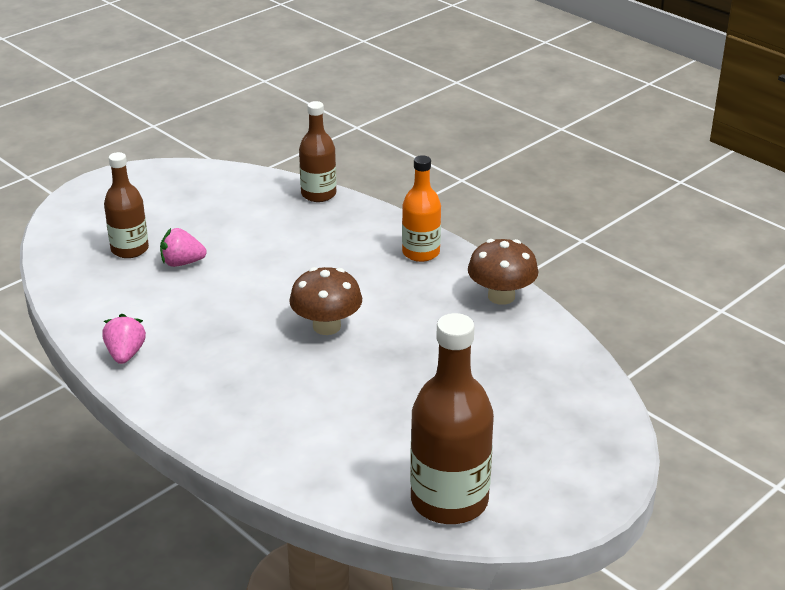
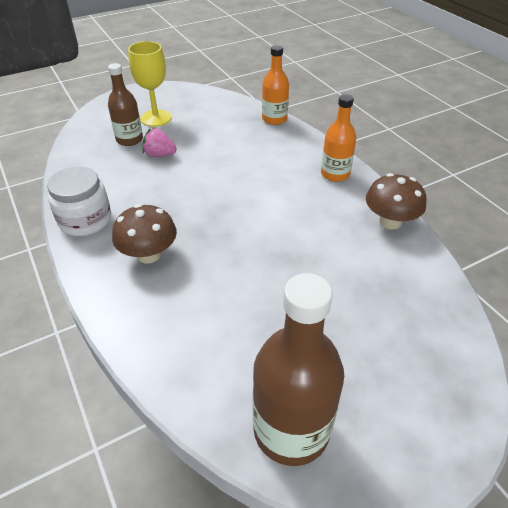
camera: 15 degrees right, 10 degrees up
(125, 354) = (85, 220): pink strawberry -> white jar
(152, 215) = (156, 118): none -> yellow goblet
(318, 194) = (274, 119): brown bottle -> orange bottle
(326, 326) = (243, 223): brown mushroom -> brown mushroom (149, 254)

